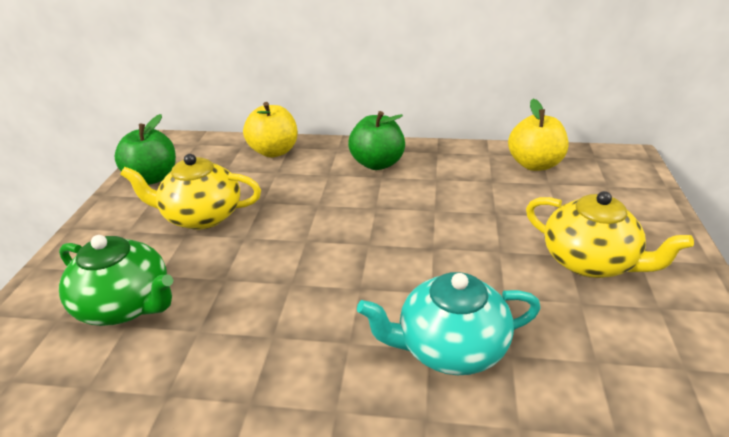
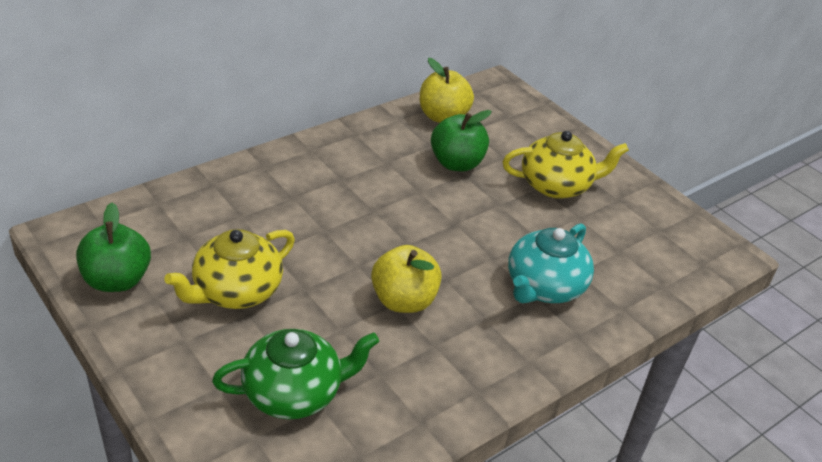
camera: 50 degrees left, 5 degrees up
(274, 151) = (204, 195): yellow apple -> yellow apple (403, 300)
(377, 163) = (321, 167): green apple -> green apple (456, 163)

